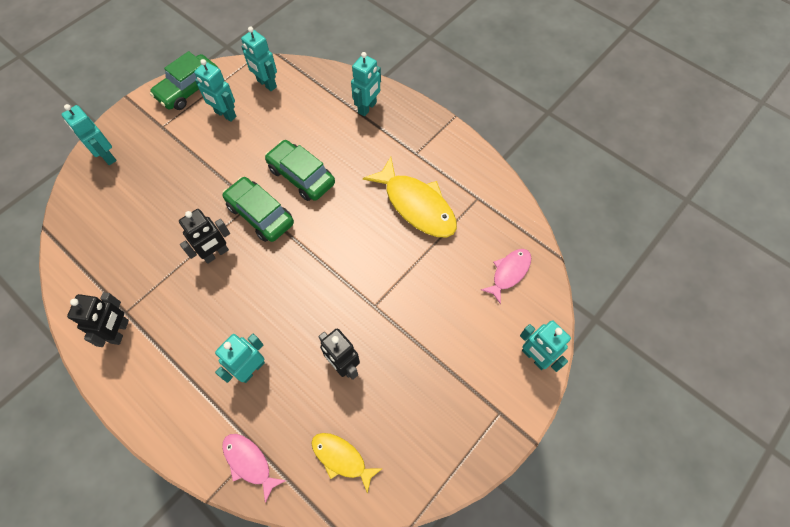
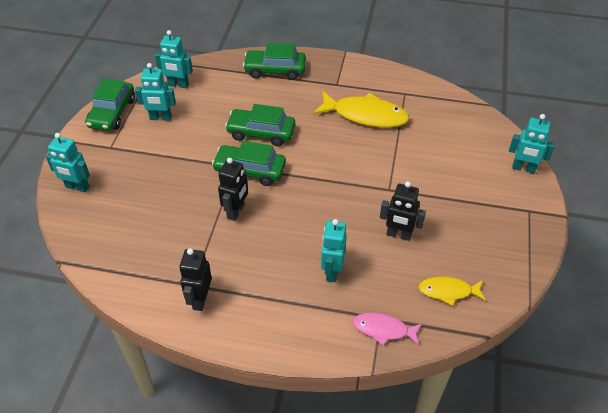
camera: 30 degrees left, 15 degrees down
(120, 331) = (200, 299): black robot -> black robot turned 150 degrees counterclockwise
(367, 108) = (275, 70): turquoise robot -> green car
(509, 273) = (464, 128): pink fish -> none

